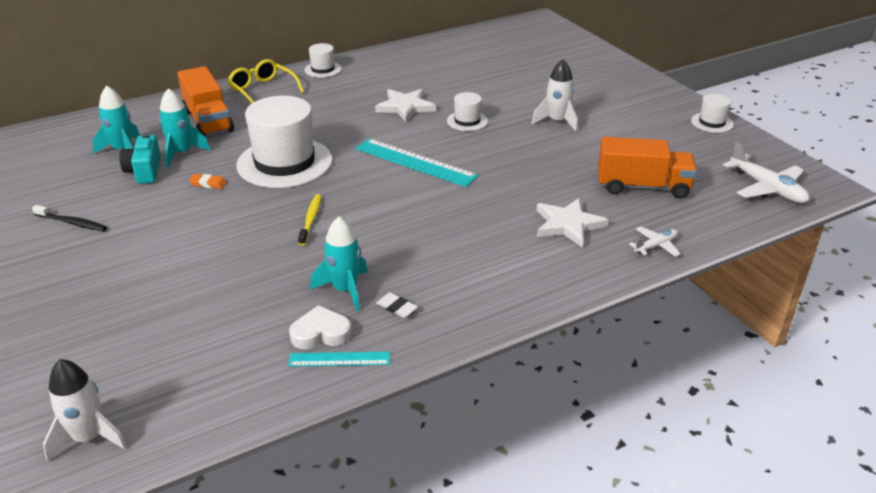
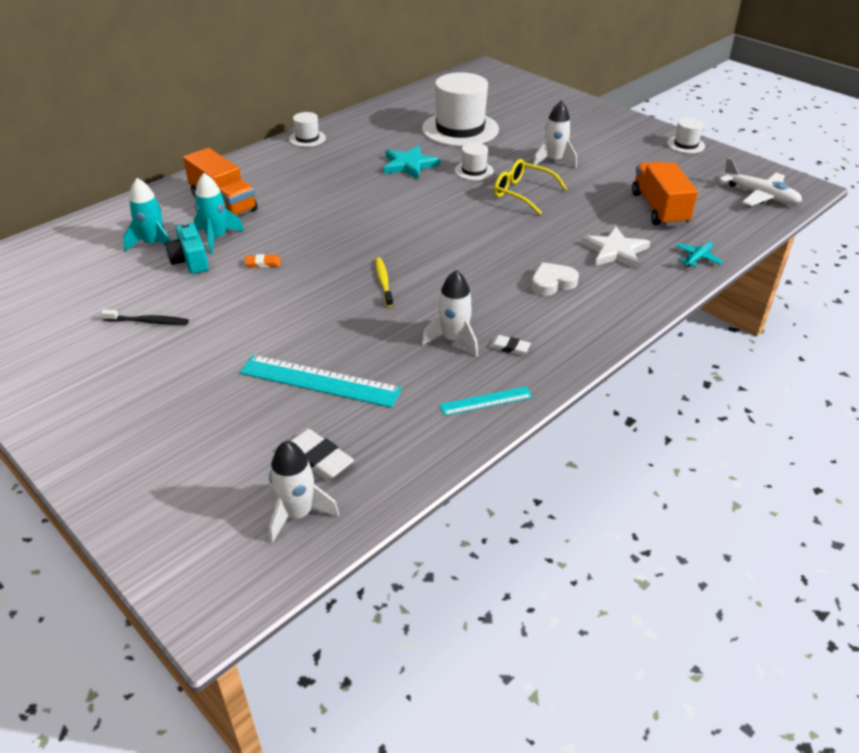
camera: 15 degrees left, 5 degrees up
(141, 385) = (318, 458): none -> white eraser
(262, 90) = (260, 166): yellow glasses -> yellow glasses (522, 193)
(284, 162) = (325, 233): white hat -> white hat (460, 129)
(321, 333) = (455, 382): white heart -> white heart (552, 283)
(345, 290) = (454, 340): turquoise rocket -> white rocket
(405, 107) = (409, 165): white star -> turquoise star
(415, 162) = (448, 215): turquoise ruler -> turquoise ruler (320, 381)
(642, 187) = (659, 209): orange truck -> orange truck turned 90 degrees counterclockwise
(656, 246) = (697, 258): white plane -> turquoise plane

